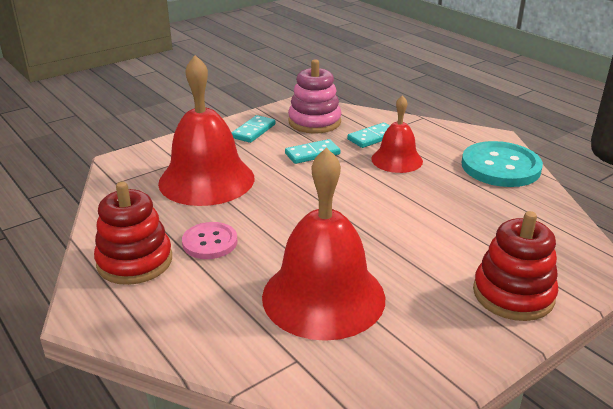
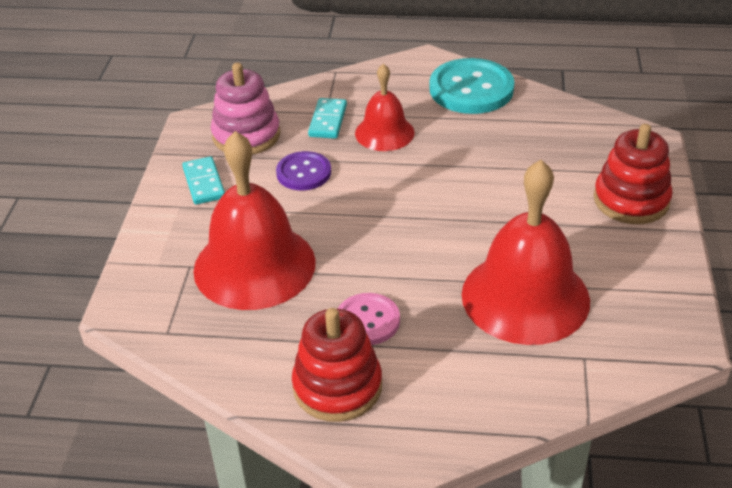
camera: 45 degrees left, 10 degrees up
(312, 154) = (303, 173): turquoise domino -> purple button

